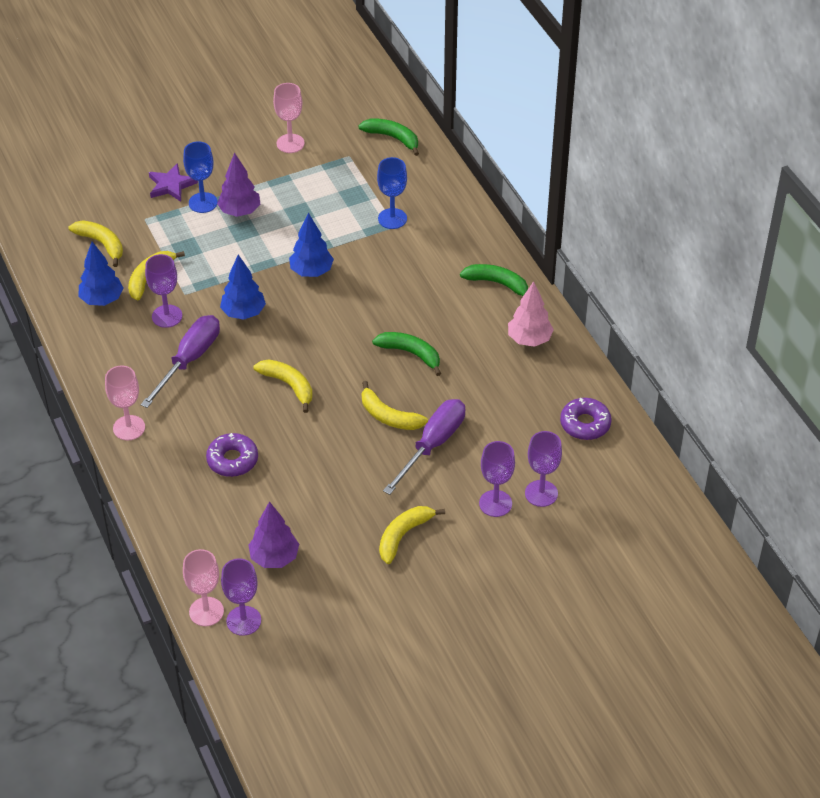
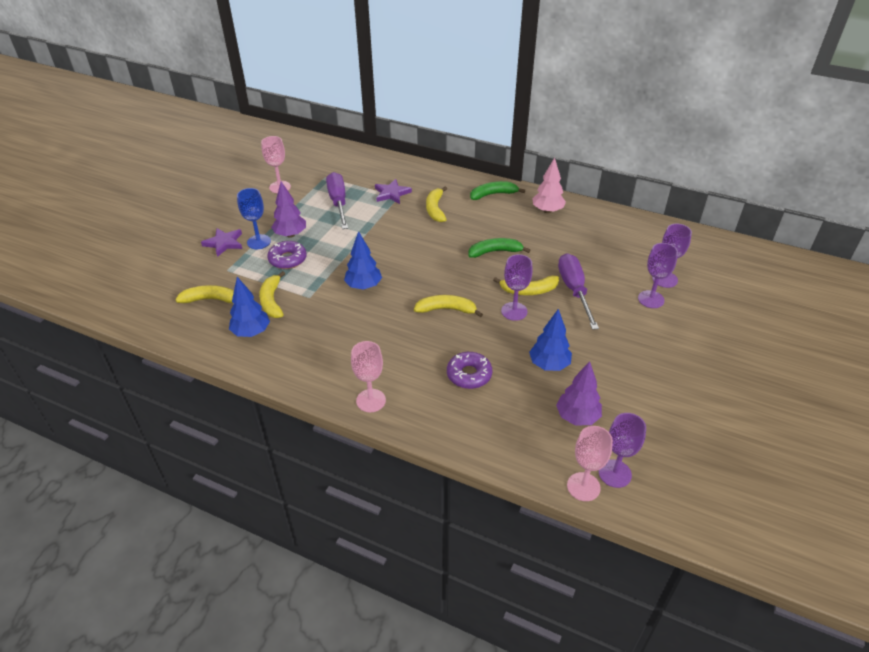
camera: 40 degrees left, 5 degrees down
(167, 316) = (312, 316): purple goblet -> purple goblet (514, 311)
(189, 360) = (361, 333): purple screwdriver -> purple screwdriver (338, 202)
(311, 271) = (378, 242): blue tree -> blue tree (549, 365)
(392, 218) = (392, 193): blue goblet -> purple star
(393, 138) = (340, 158): green banana -> none
(403, 535) = (630, 349): yellow banana -> yellow banana (435, 209)
(585, 424) = (633, 233): purple donut -> purple donut (287, 259)

